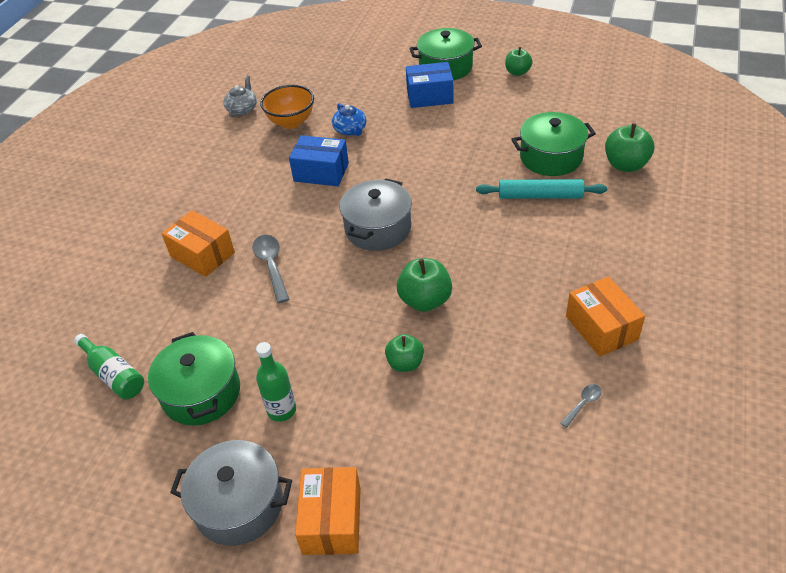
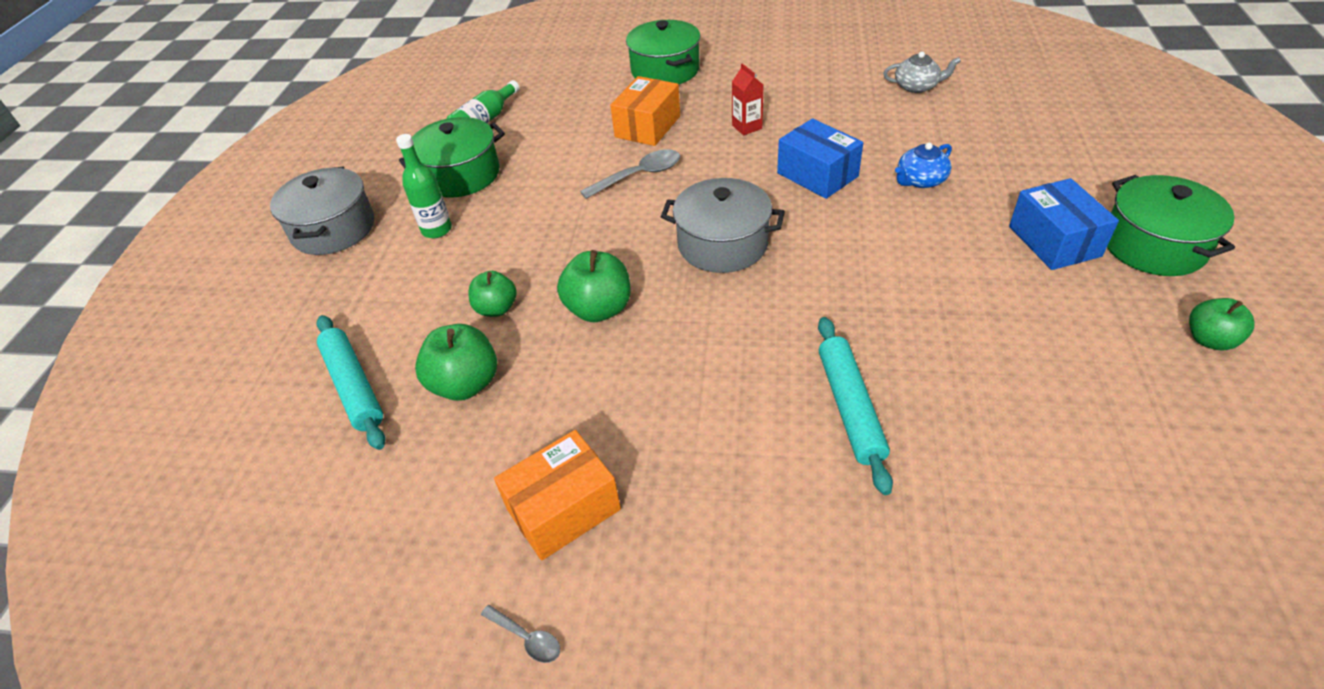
camera: 80 degrees right, 0 degrees up
(240, 197) = (747, 127): none -> red carton
(291, 122) = (910, 128): orange bowl -> none
(321, 172) = (817, 175): blue box -> blue box turned 45 degrees counterclockwise
(332, 520) = (303, 291): orange box -> none
(471, 461) = (354, 387): none -> turquoise rolling pin
(551, 157) = (962, 413): green pot -> green pot (665, 70)
(583, 404) = (424, 493): grey spoon -> grey spoon (527, 638)
(625, 165) = (993, 533): green apple -> green apple (465, 384)

